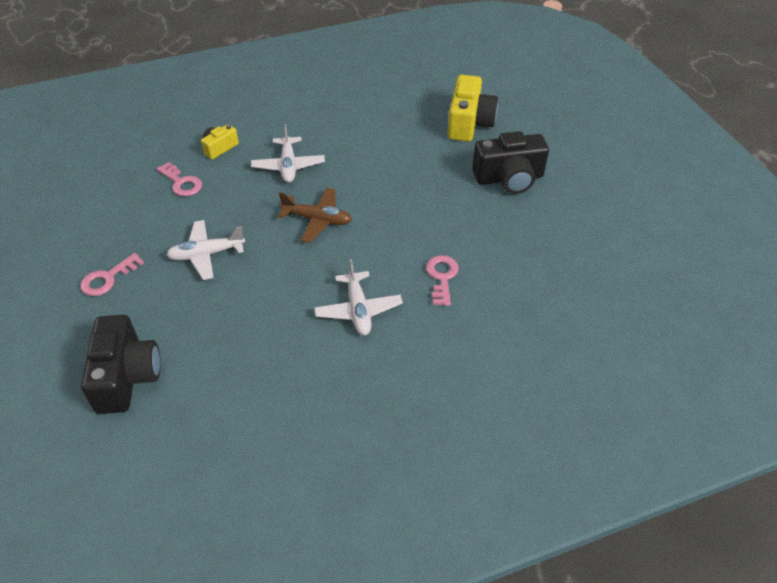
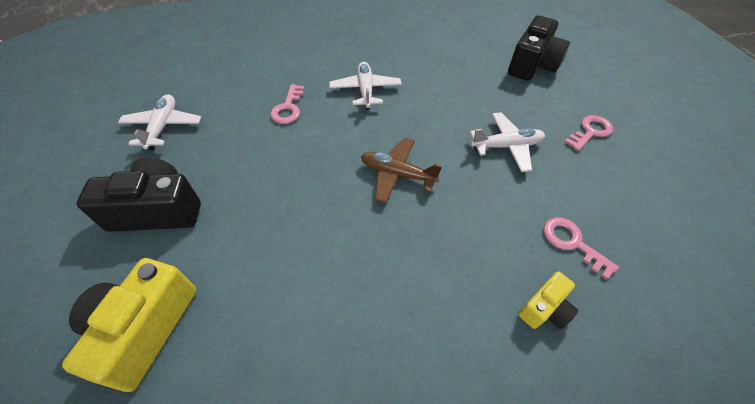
camera: 175 degrees left, 5 degrees up
(127, 376) = (532, 65): black camera -> black camera turned 150 degrees counterclockwise
(288, 166) = (436, 260): white plane -> white plane (163, 127)

